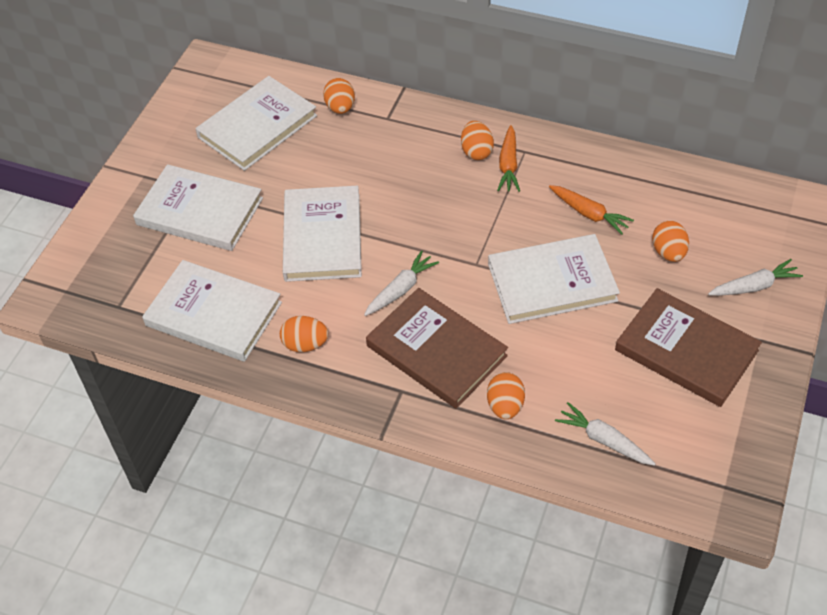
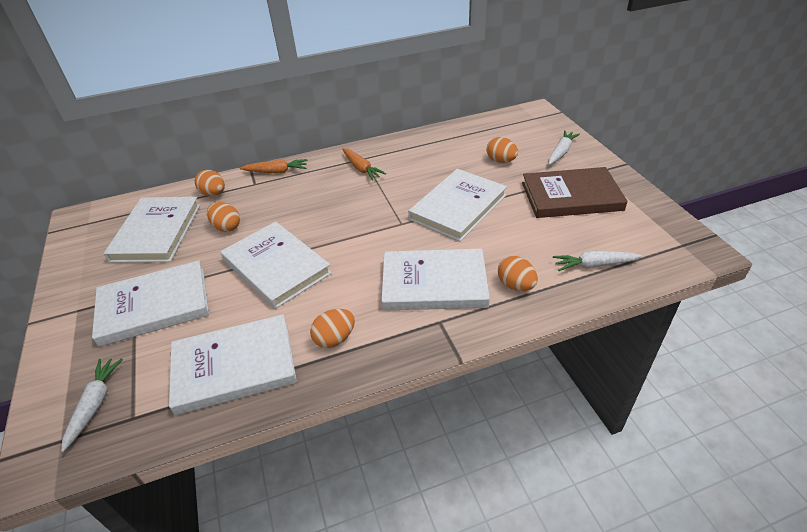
camera: 40 degrees left, 10 degrees down
(401, 289) = (368, 264): white carrot -> white carrot (95, 404)
(436, 351) = (434, 283): brown book -> white book
(476, 151) = (333, 172): orange egg -> orange egg (227, 227)
(589, 214) = (436, 166): orange carrot -> orange carrot (276, 171)

